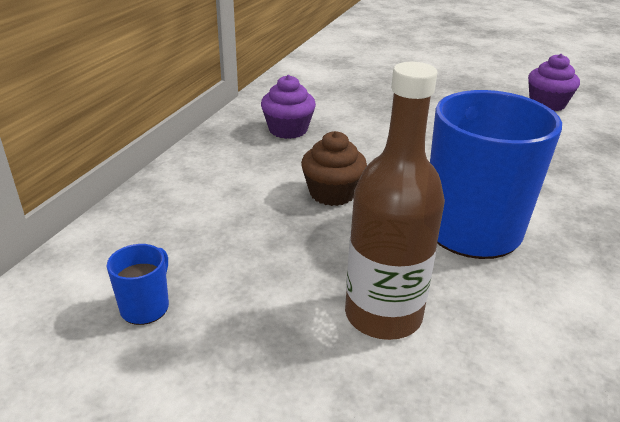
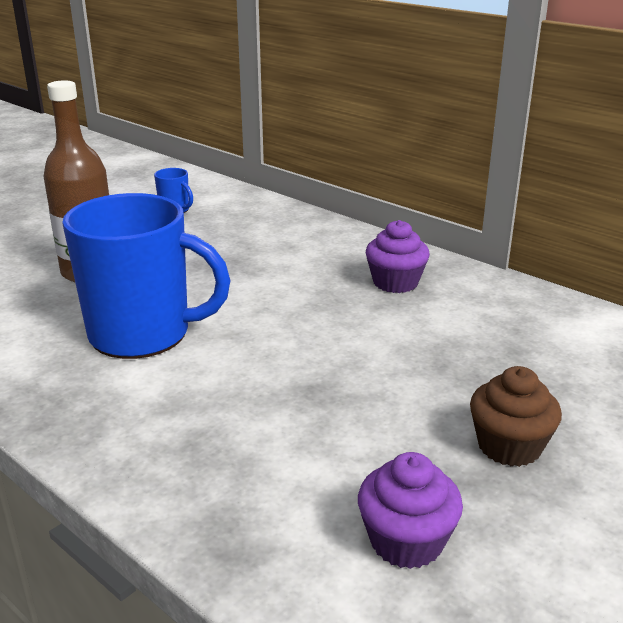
camera: 110 degrees right, 5 degrees down
(332, 193) = (252, 283): brown cupcake -> brown cupcake (509, 446)

